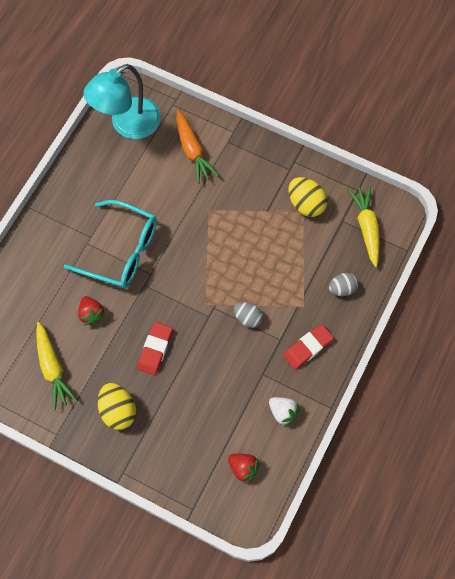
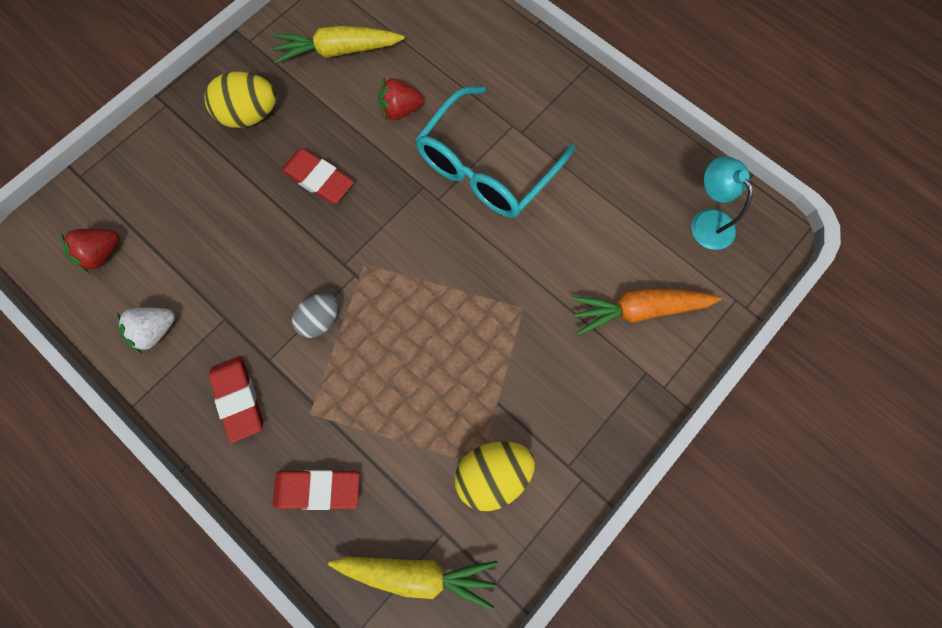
camera: 105 degrees right, 5 degrees up
(127, 125) = (707, 221): turquoise lamp -> turquoise lamp, size x0.54
(342, 289) = (318, 489): grey egg -> red eraser

